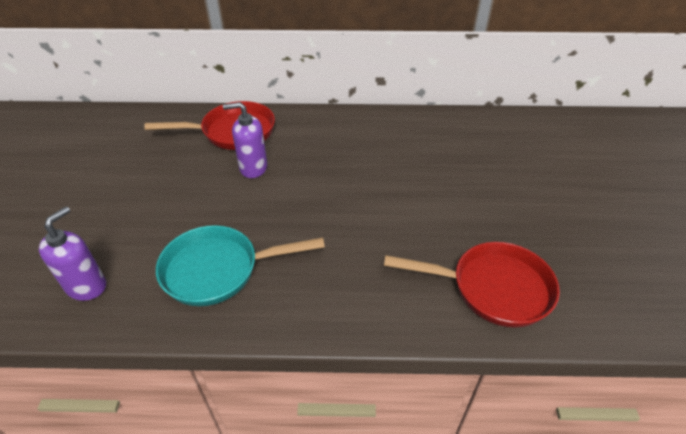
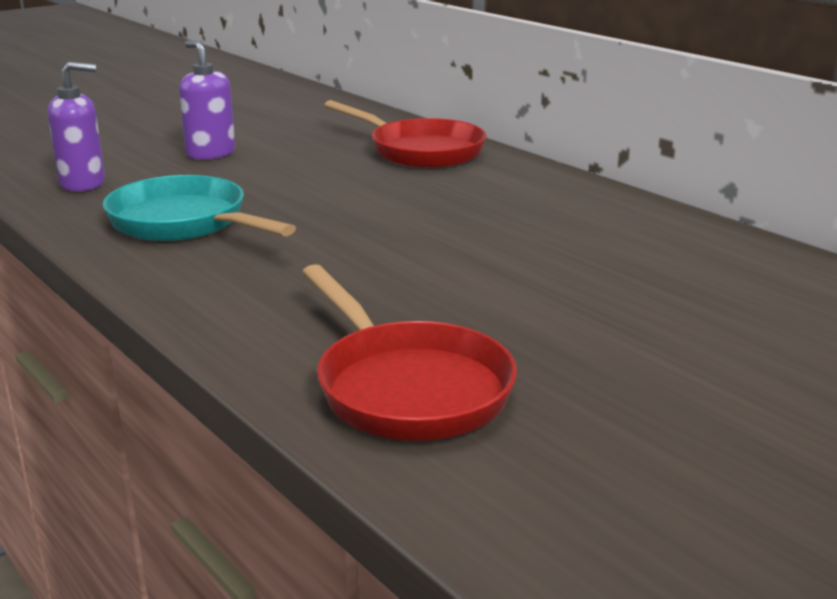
camera: 50 degrees right, 20 degrees down
(253, 168) = (378, 180): purple soap dispenser -> purple soap dispenser (210, 153)

